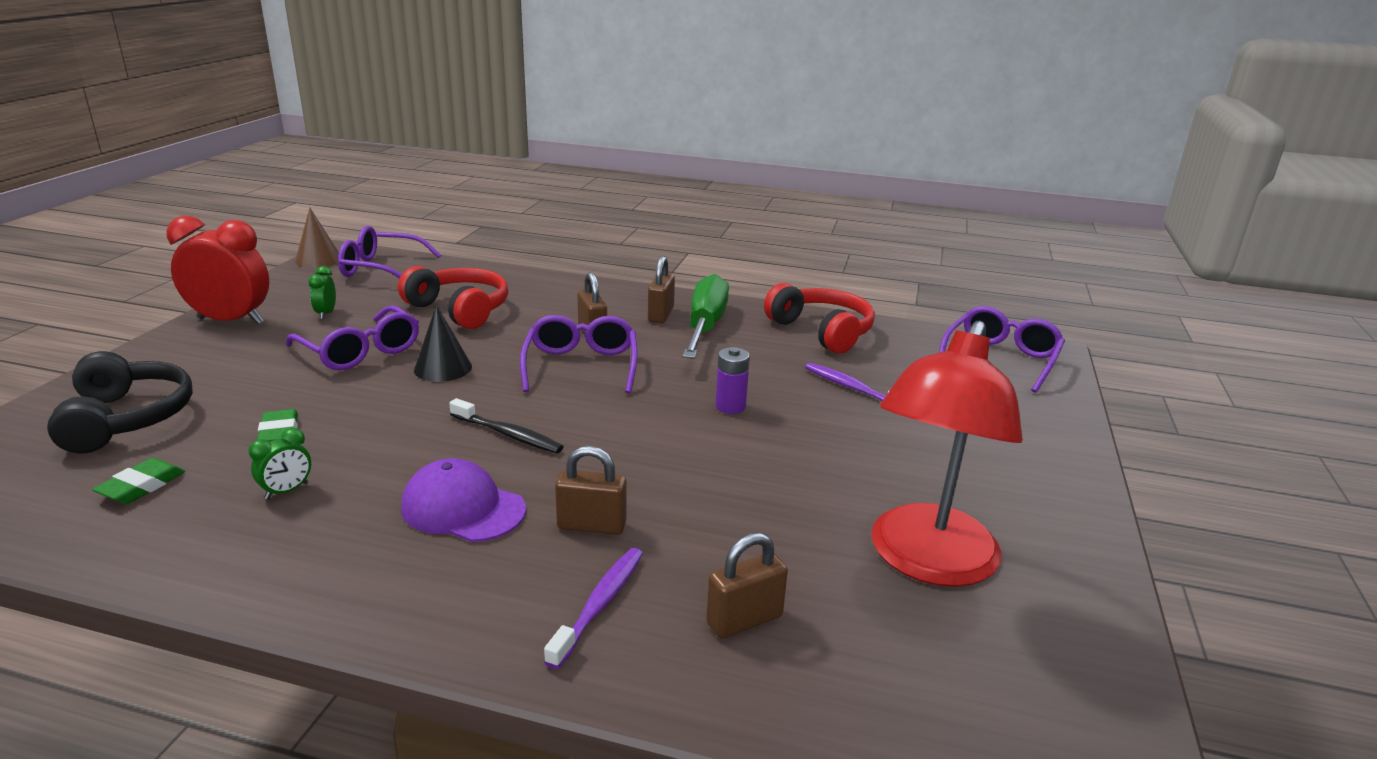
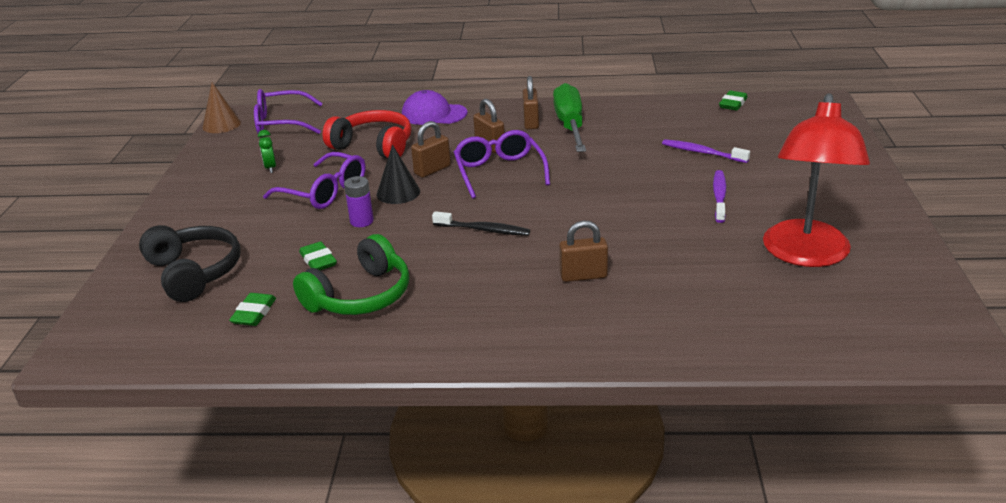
camera: 10 degrees left, 5 degrees up
(231, 321) = (199, 187): red clock -> none
(287, 491) = (360, 296): green clock -> green headphones
(463, 508) = (490, 282): purple cap -> purple cap (433, 114)
(599, 605) = (621, 319): purple toothbrush -> purple toothbrush (719, 197)
(730, 406) = (625, 181): purple battery -> purple battery (361, 221)
(744, 620) = (713, 309): brown padlock -> brown padlock (432, 170)
(821, 331) = (657, 114): red headphones -> none
(925, 335) = (733, 104): none -> green eraser
(1000, 359) = (793, 112): purple glasses -> none

